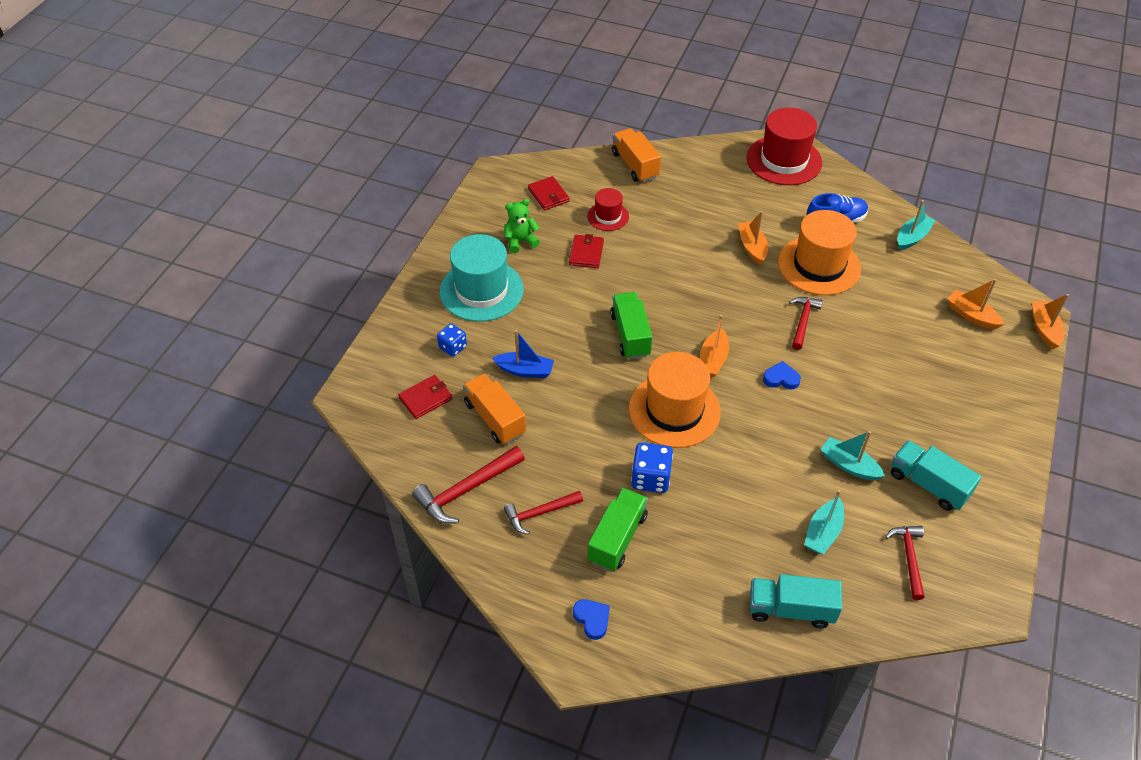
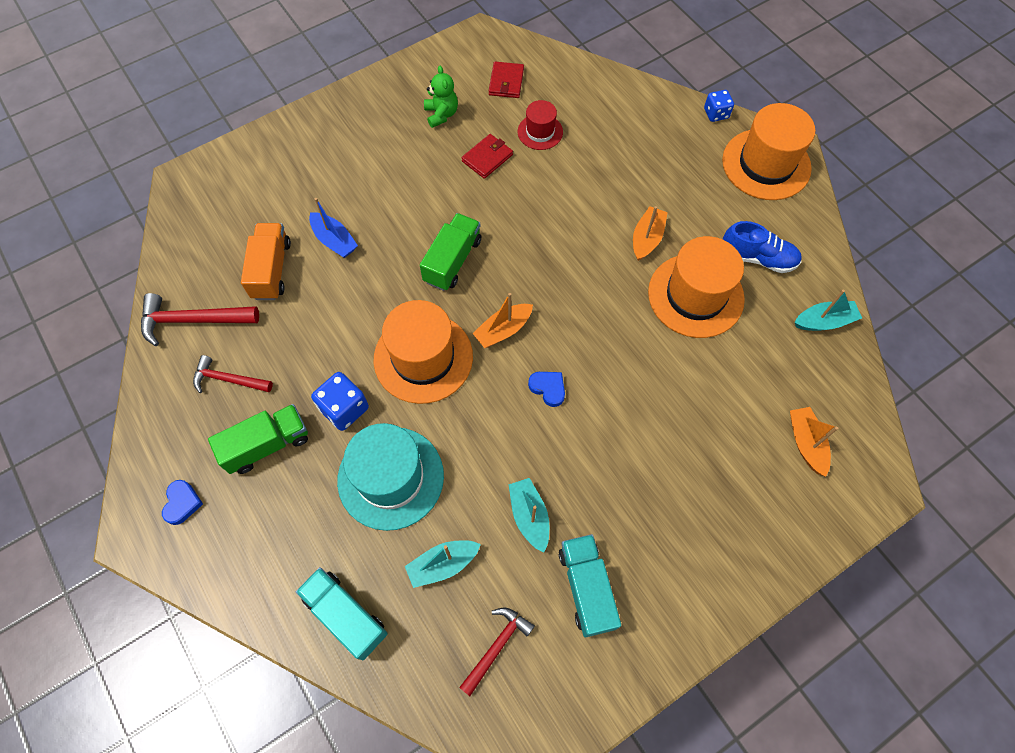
camera: 35 degrees right, 15 degrees up
(425, 398) = (236, 218): red wallet -> none
(453, 347) = (297, 183): blue dice -> blue dice (716, 113)
(481, 290) = (367, 143): turquoise hat -> turquoise hat (390, 477)
(520, 241) = (441, 114): green teddy bear -> green teddy bear turned 60 degrees clockwise
(635, 165) = (613, 93): orange truck -> none
(784, 160) = (766, 164): red hat -> orange hat
(802, 321) = (624, 343): red hammer -> none
(1044, 329) = (874, 508): orange boat -> none

